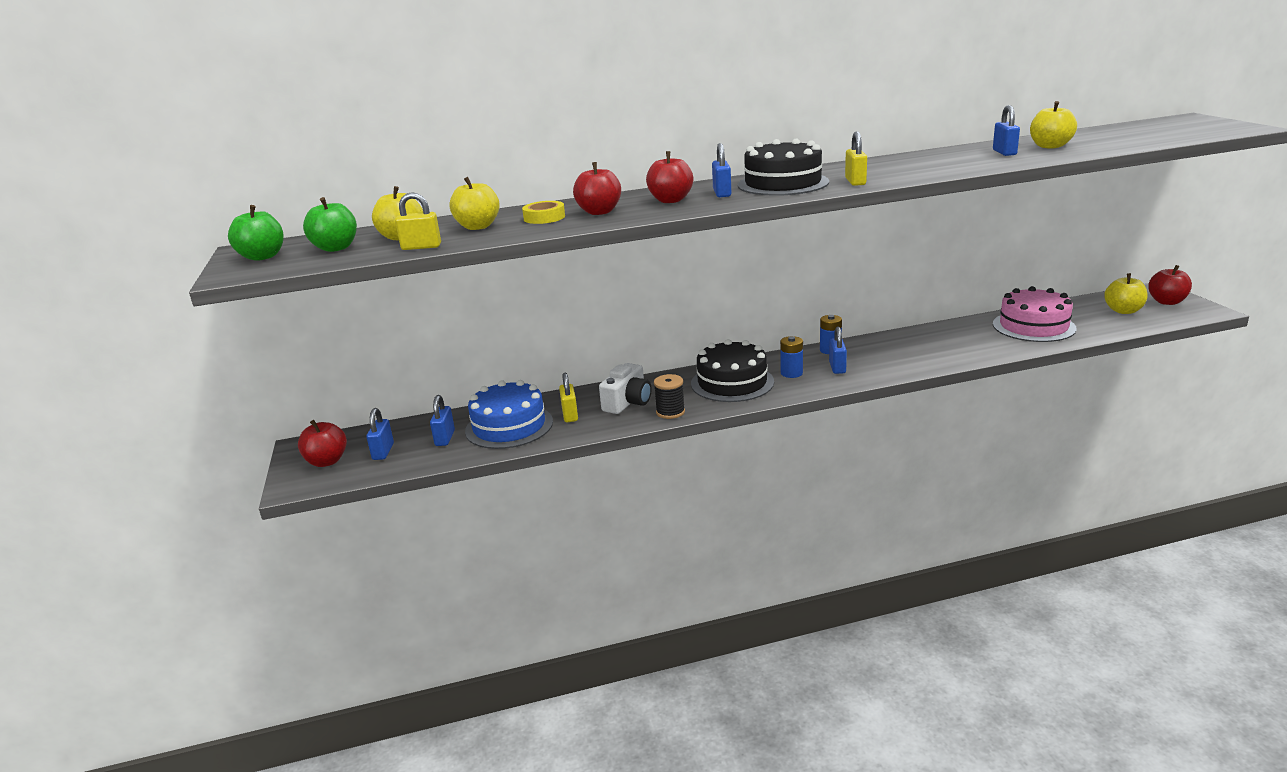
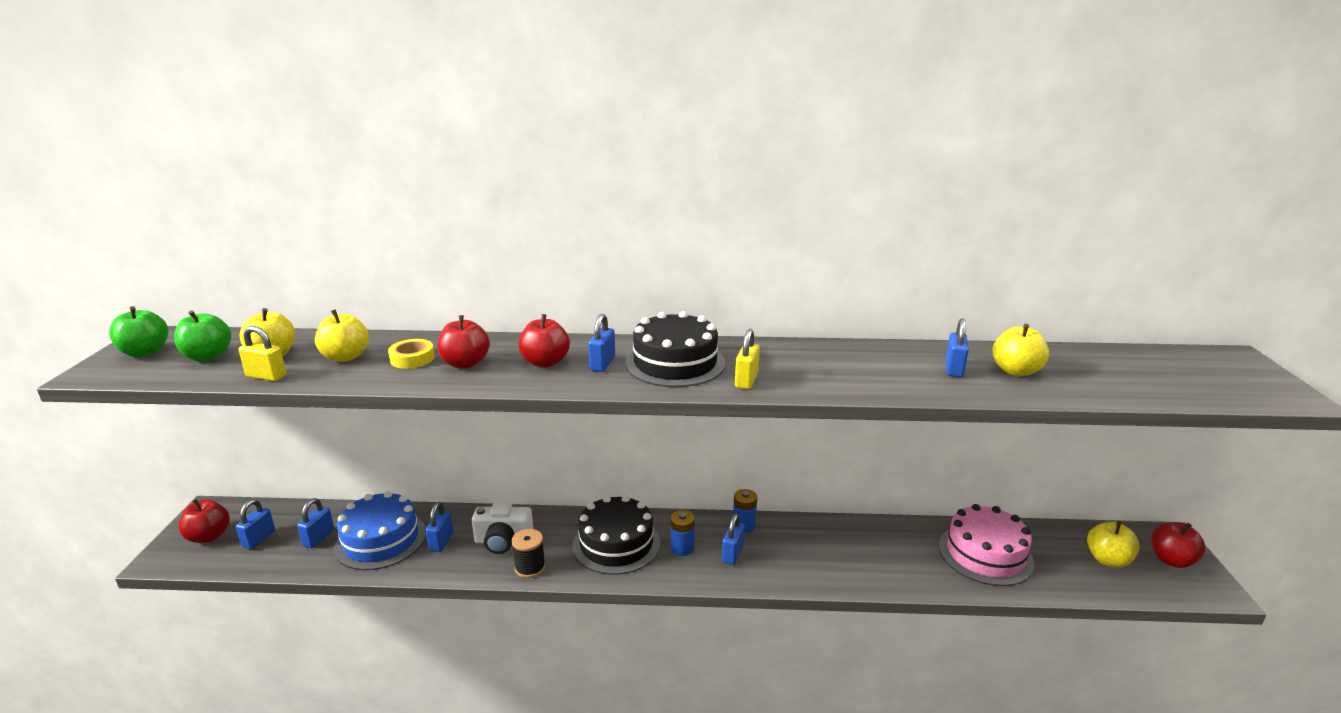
camera: 15 degrees right, 0 degrees up
(570, 415) = (441, 542): yellow padlock -> blue padlock
(628, 402) = (503, 541): white camera -> white camera turned 45 degrees clockwise

